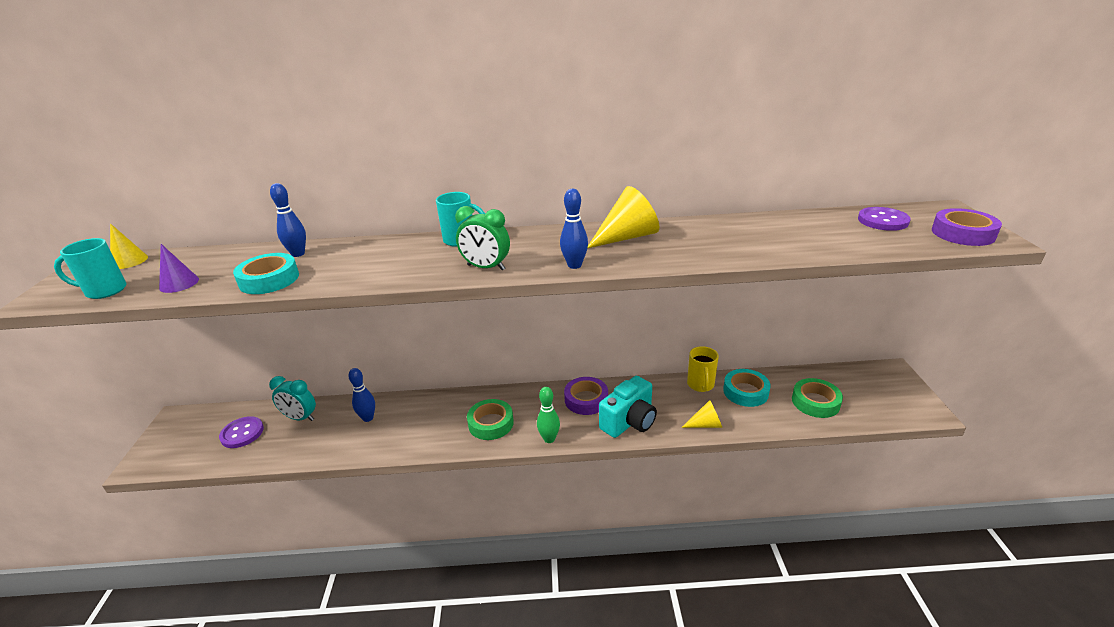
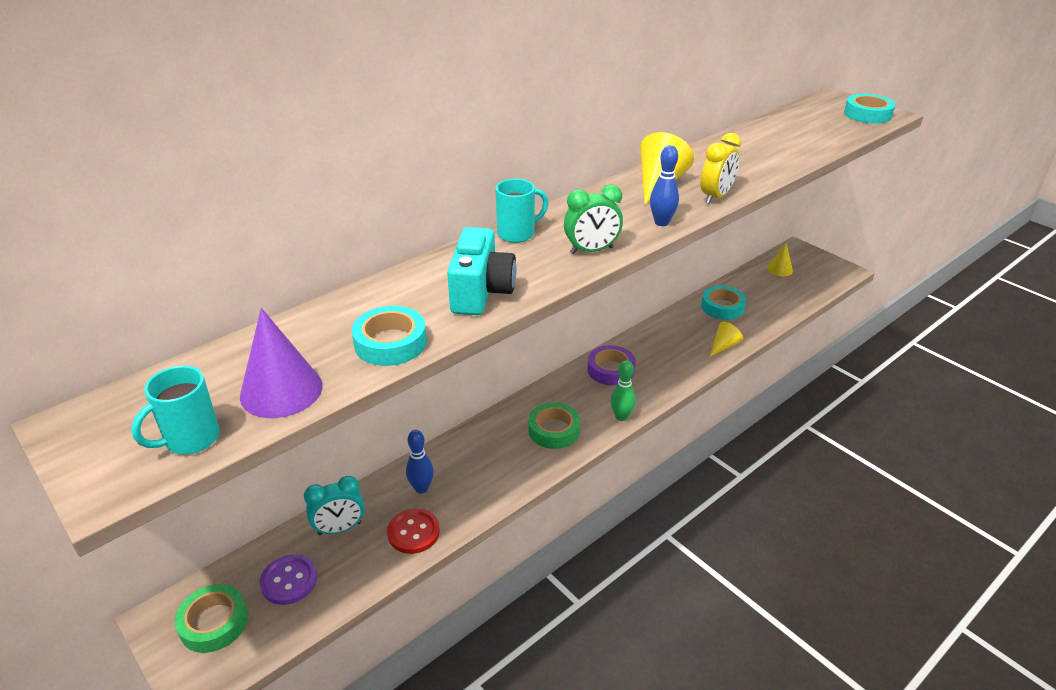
camera: 40 degrees left, 5 degrees up
(129, 261) = (134, 399): yellow cone -> yellow cone (780, 269)
(179, 283) = (281, 390): purple cone -> purple cone, size x1.65
(298, 254) = (364, 307): blue bowling pin -> none
(329, 443) = (413, 532): none -> red button
(629, 422) = (667, 371): turquoise camera -> turquoise camera (481, 292)
(657, 260) = (716, 197): none -> yellow clock
(700, 385) = (685, 316): yellow mug -> none
(815, 402) = (775, 294): green tape -> green tape (214, 623)
(883, 221) = (810, 117): purple button -> none
(963, 233) = (867, 114): purple tape -> turquoise tape

